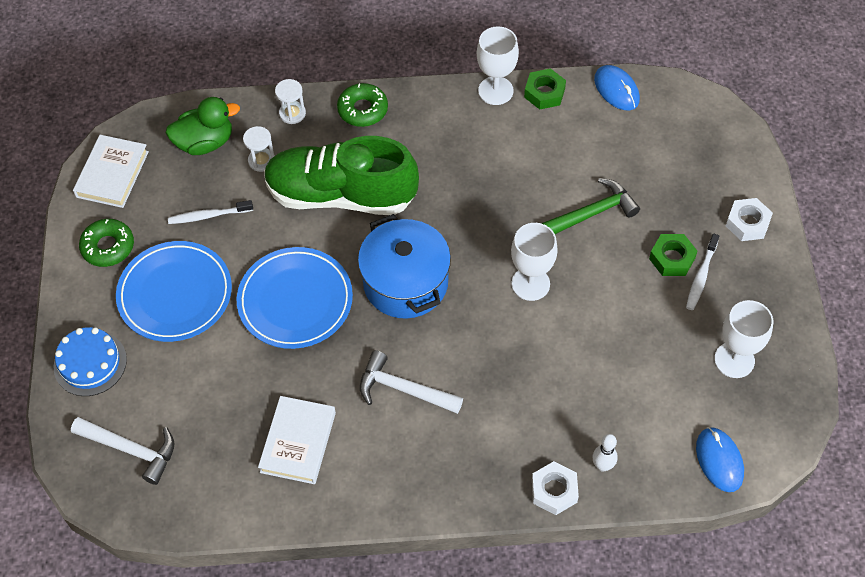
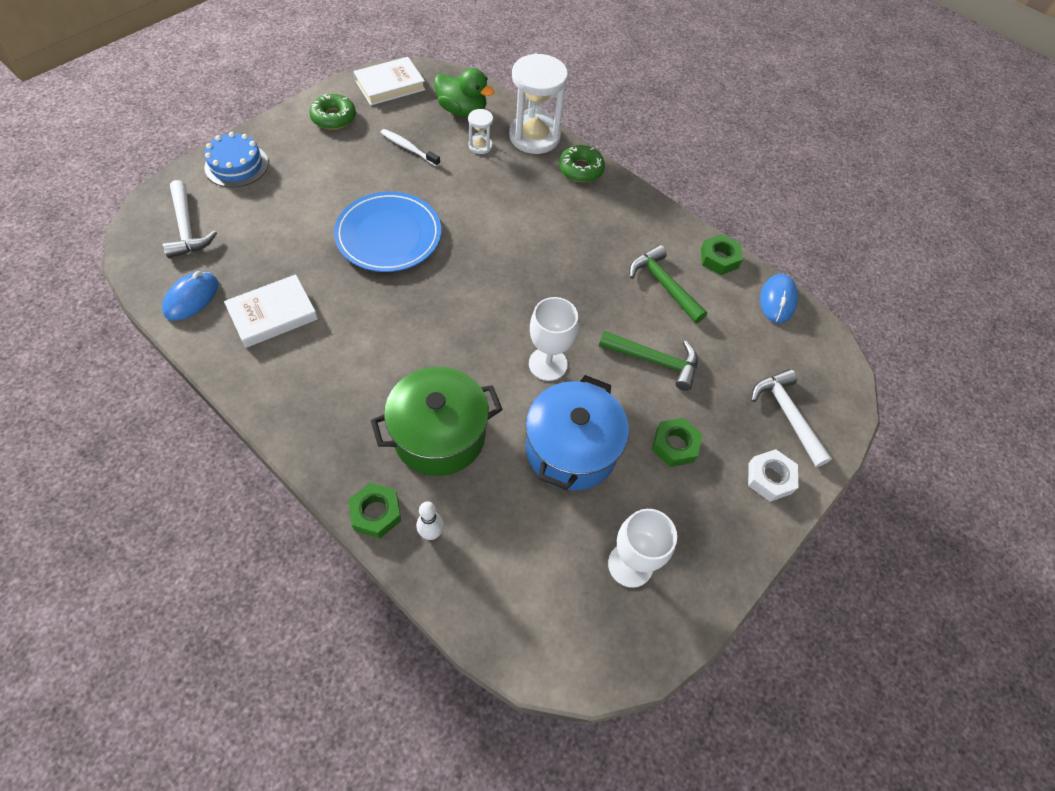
camera: 40 degrees right, 0 degrees up
(175, 294) = (330, 171): blue plate -> none
(292, 113) = (534, 137): white hourglass -> white hourglass, size x2.16
(341, 195) = (500, 203): green shoe -> none
(403, 389) = (376, 347): white hammer -> white hammer (787, 415)
(405, 283) = (467, 287): blue pot -> blue pot (571, 449)
(495, 91) = (685, 229): white goblet -> none
(526, 402) = (439, 435): none -> green pot
(533, 149) = (664, 285): none -> green hammer
(554, 491) = (376, 513): white nut -> green nut
(701, 276) = (682, 479): white toothbrush -> none
(719, 460) = (520, 626): blue mouse -> blue mouse (191, 298)

